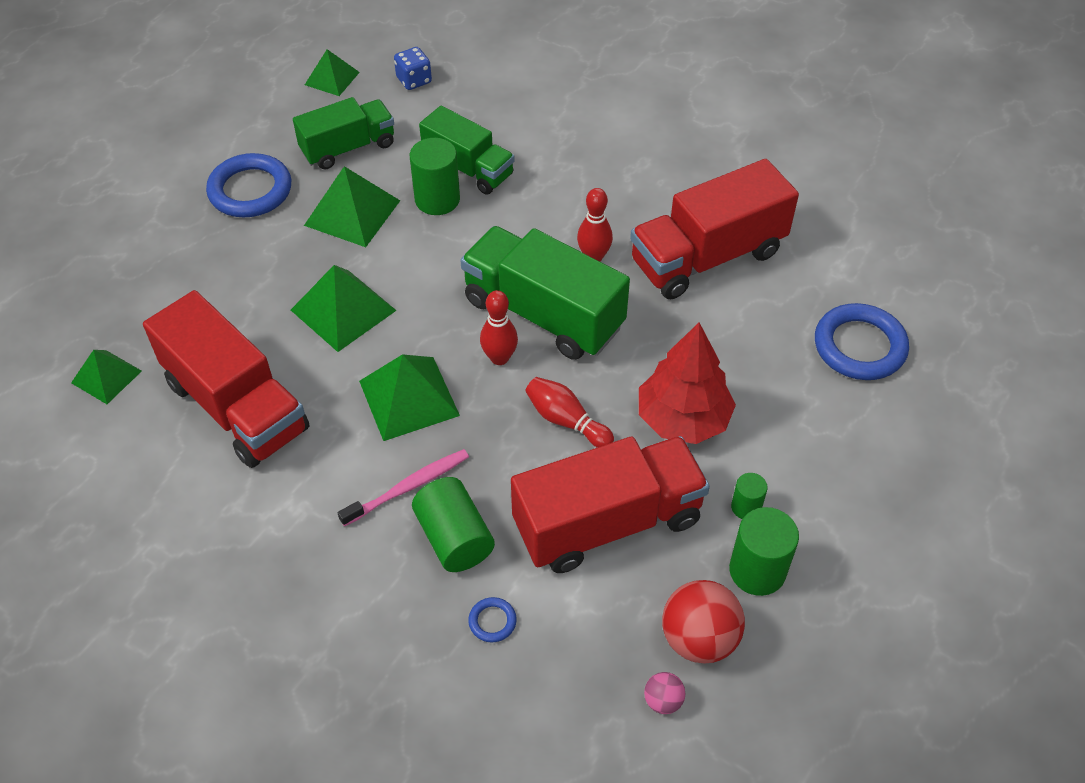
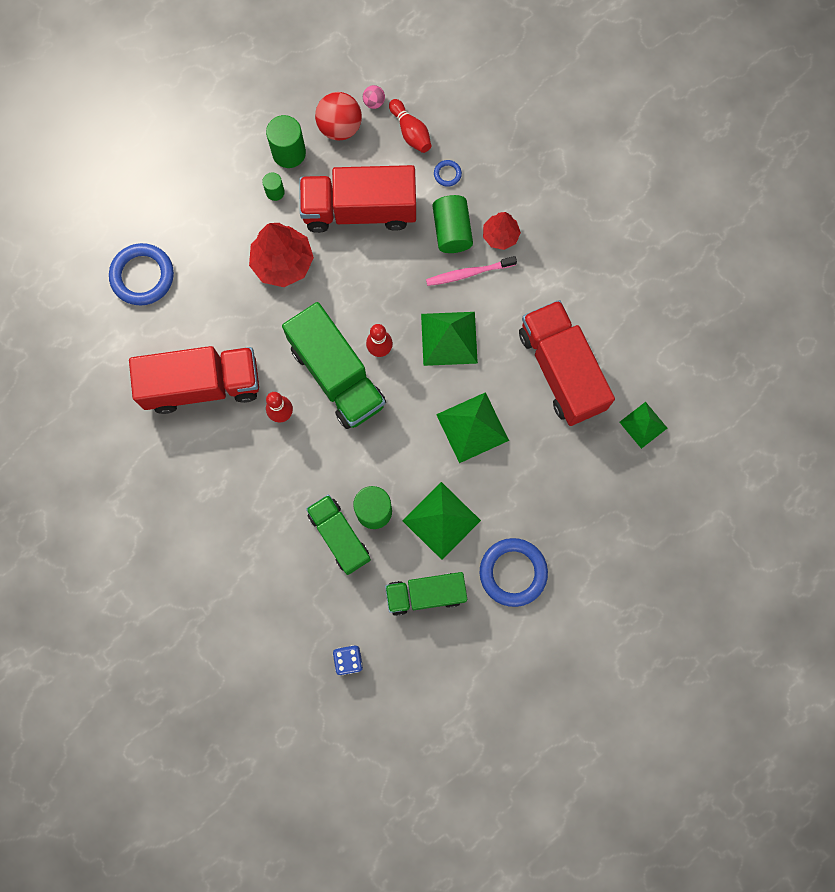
camera: 160 degrees left, 25 degrees up
(332, 78) = (416, 688): green pyramid -> none
(376, 555) = (500, 236): none -> red tree
(566, 421) = (355, 286): red bowling pin -> red bowling pin (410, 132)

